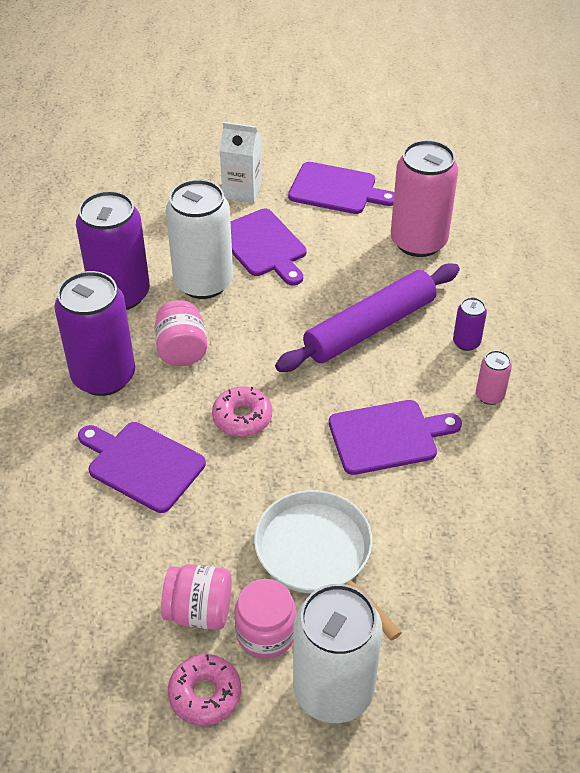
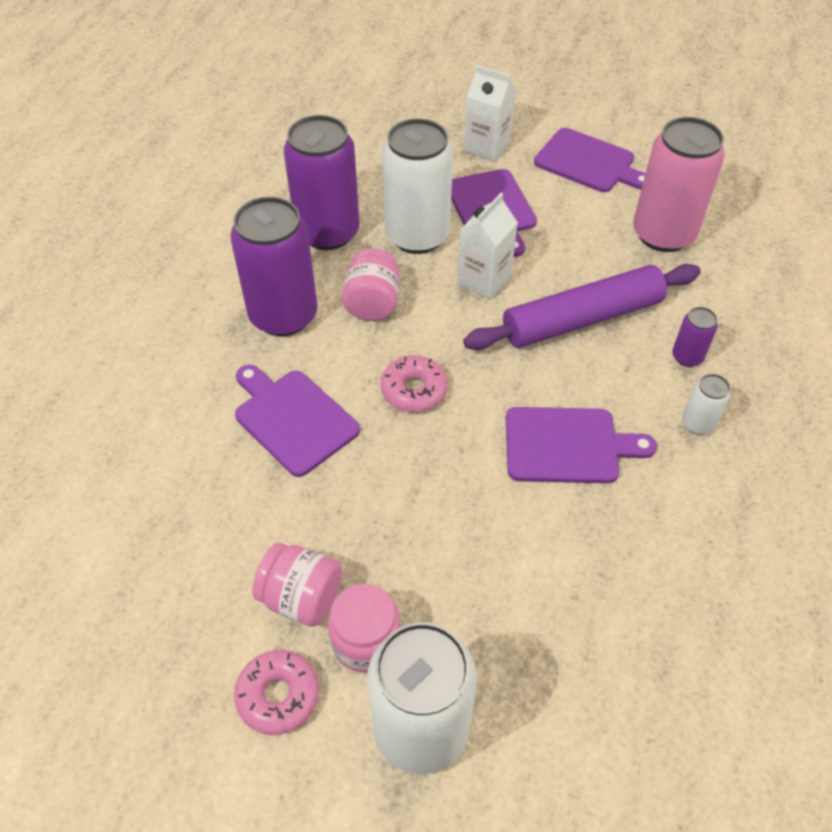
camera: 15 degrees right, 5 degrees up
(275, 310) = (484, 280): none -> white carton
(317, 554) = (450, 563): white pan -> none
(489, 396) = (698, 423): pink can -> white can

